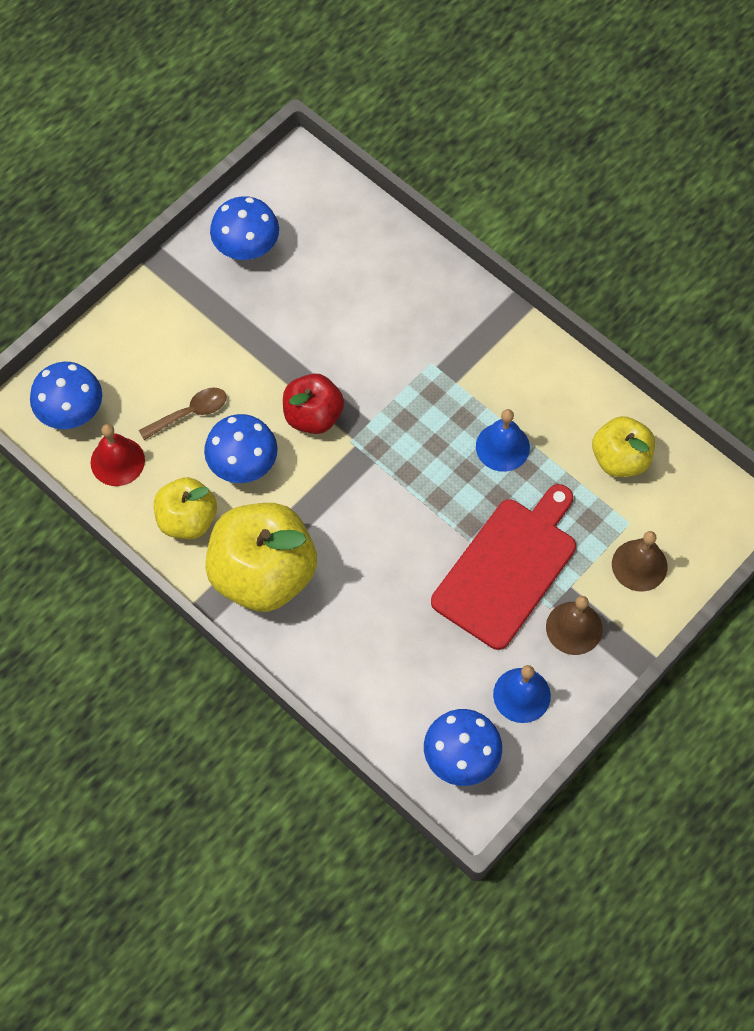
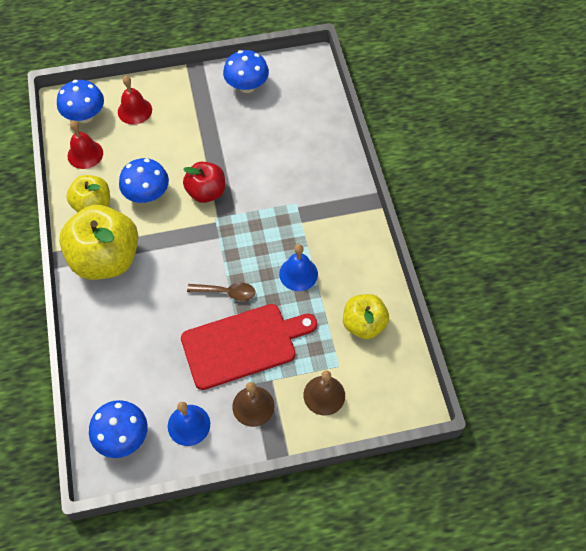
camera: 35 degrees right, 5 degrees down
(130, 365) = (134, 110): none -> red bell
(190, 413) = (143, 152): brown spoon -> brown spoon (226, 292)

